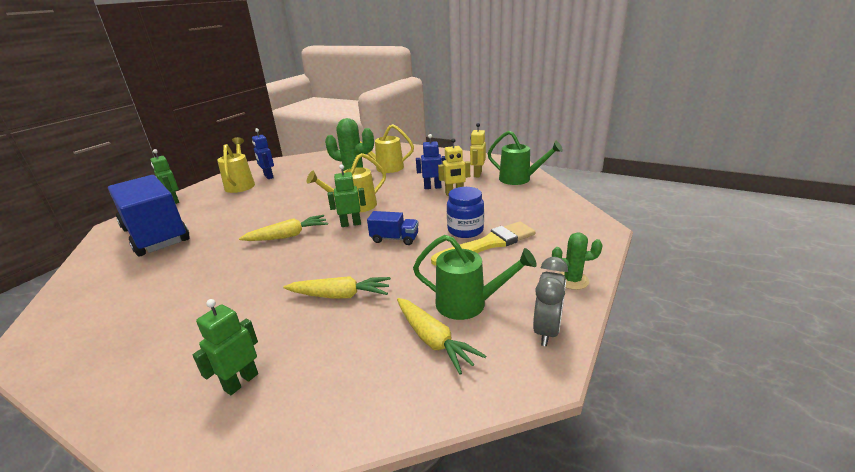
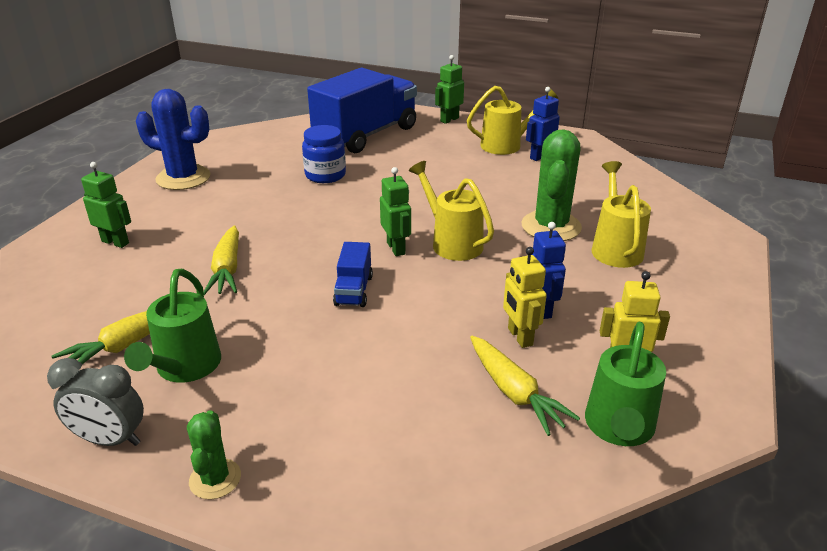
camera: 80 degrees right, 5 degrees up
(123, 345) = (183, 178): none -> blue cactus
(288, 236) = (363, 209): yellow carrot -> yellow carrot (514, 392)
(465, 230) = (379, 357): blue jar -> blue jar (325, 175)
(488, 244) = (334, 383): yellow brush -> none

